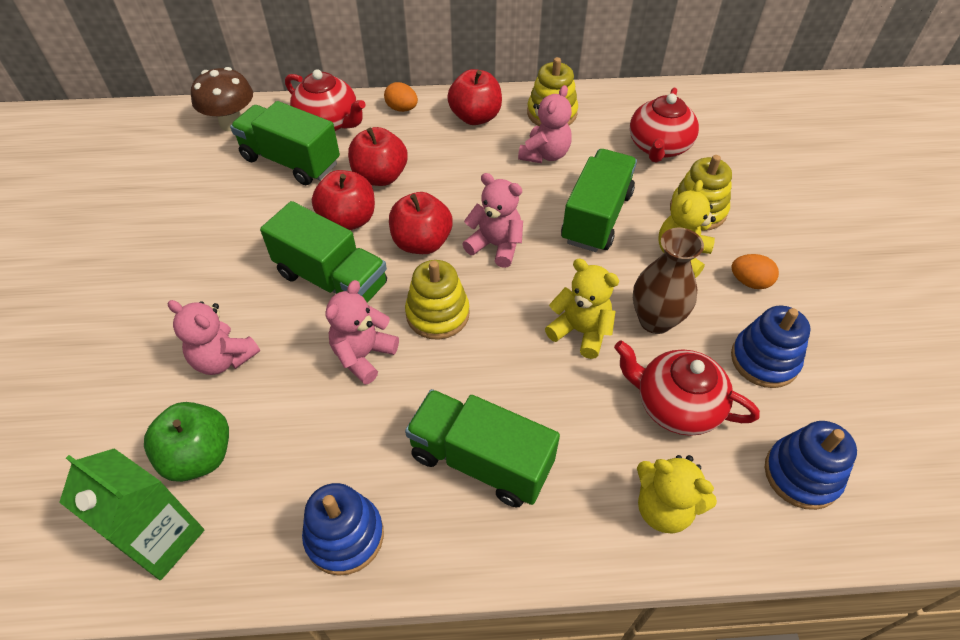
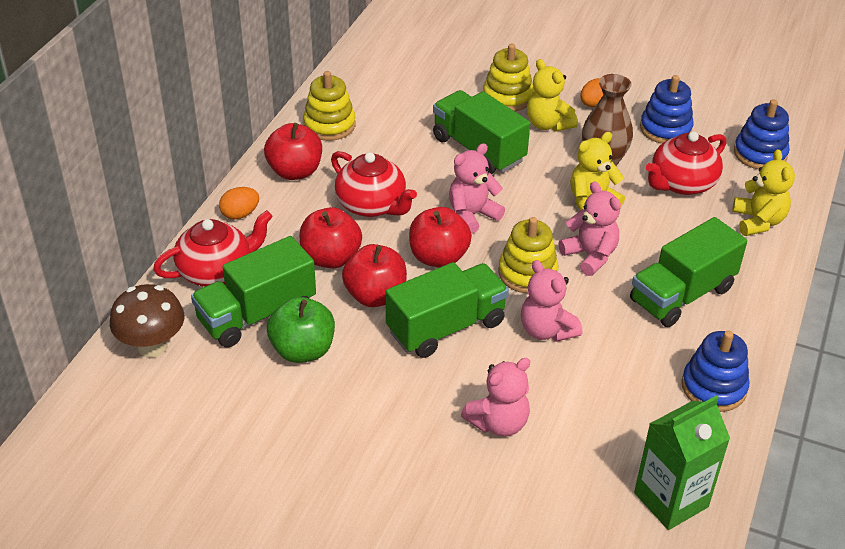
camera: 65 degrees left, 10 degrees down
(199, 456) = (599, 461): green apple -> green apple (303, 350)
(545, 154) = (381, 149): pink teddy bear -> pink teddy bear (590, 256)
(658, 147) = (421, 86): red teapot -> red teapot (372, 205)
(664, 508) = (758, 221): yellow teddy bear -> yellow teddy bear turned 60 degrees counterclockwise

